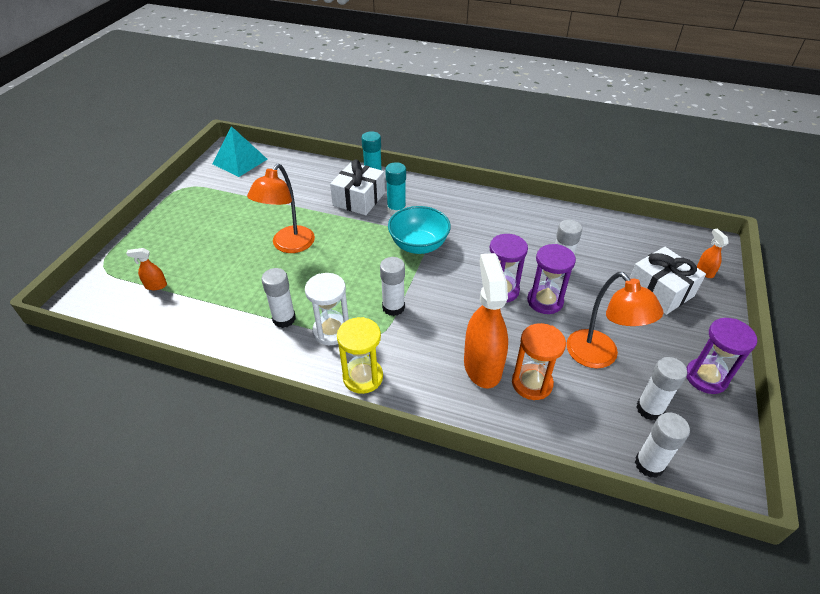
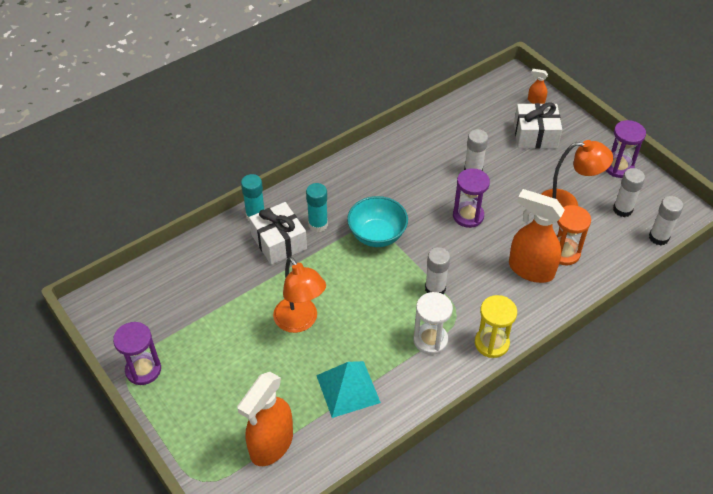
camera: 55 degrees left, 5 degrees up
(155, 285) = (271, 445): orange spray bottle -> orange spray bottle, size x2.30
(239, 161) = (125, 304): turquoise pyramid -> turquoise pyramid (348, 389)
(284, 319) = (392, 365): white glue stick -> none
(545, 301) = (497, 199): purple hourglass -> purple hourglass (143, 370)

